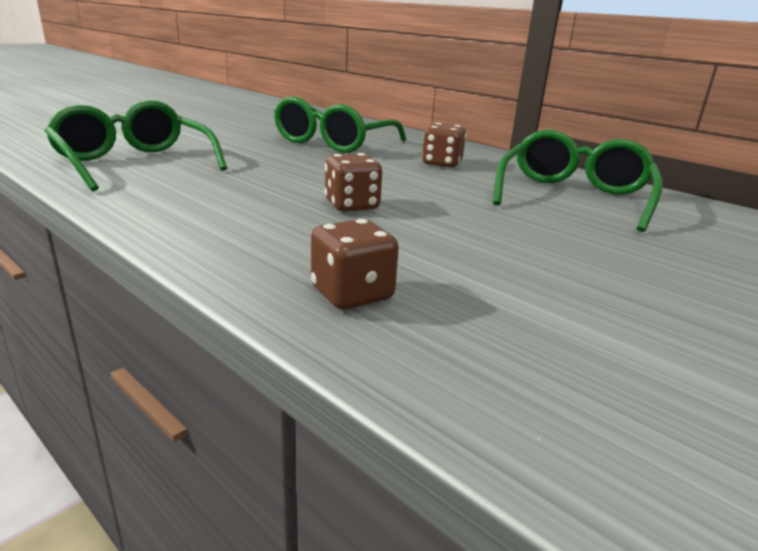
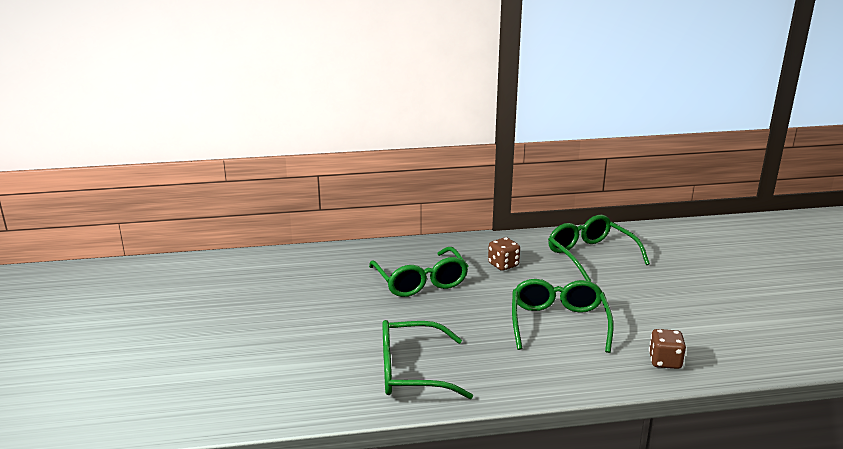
camera: 50 degrees left, 0 degrees up
(352, 206) = (558, 323): brown dice -> green glasses

